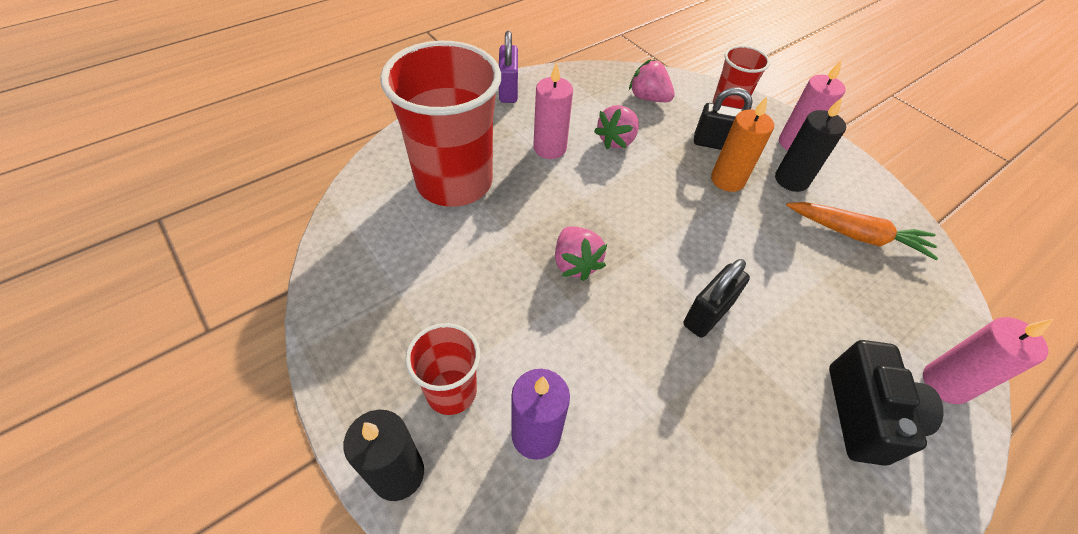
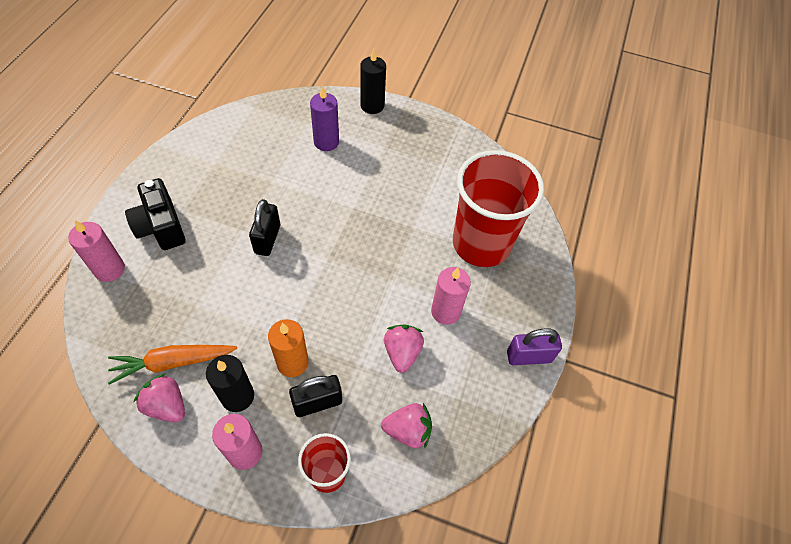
camera: 145 degrees right, 5 degrees up
(451, 391) = (376, 139): red cup -> none
(508, 90) = (528, 356): purple padlock -> purple padlock turned 60 degrees counterclockwise
(575, 263) = (363, 229): pink strawberry -> pink strawberry (167, 405)

